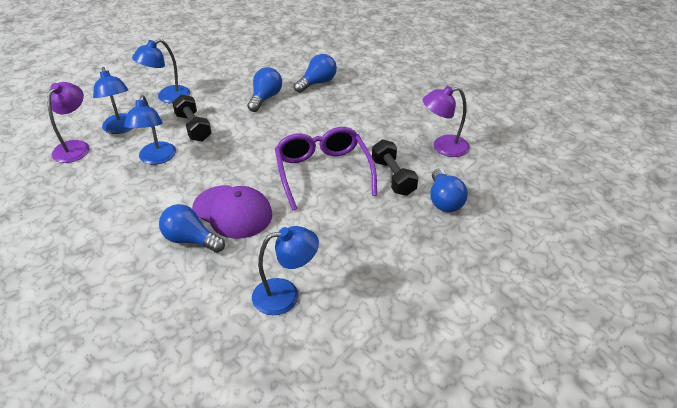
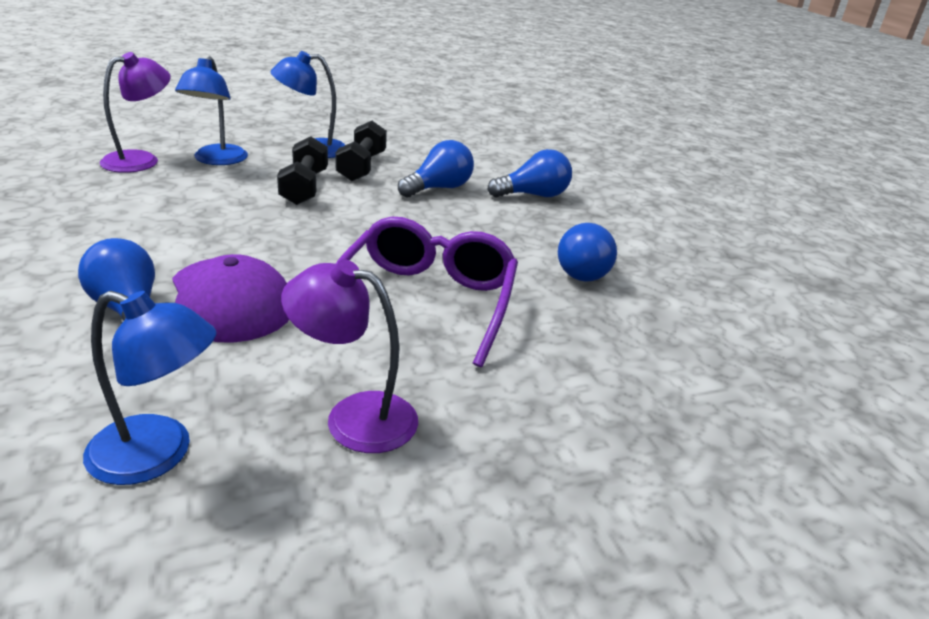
camera: 25 degrees right, 10 degrees down
(156, 158) = (215, 202): blue lamp -> none
(393, 177) = (539, 353): black dumbbell -> black dumbbell (362, 167)
(443, 147) = (675, 343): purple lamp -> purple lamp (354, 417)
(444, 200) = (605, 428): blue light bulb -> blue light bulb (585, 270)

